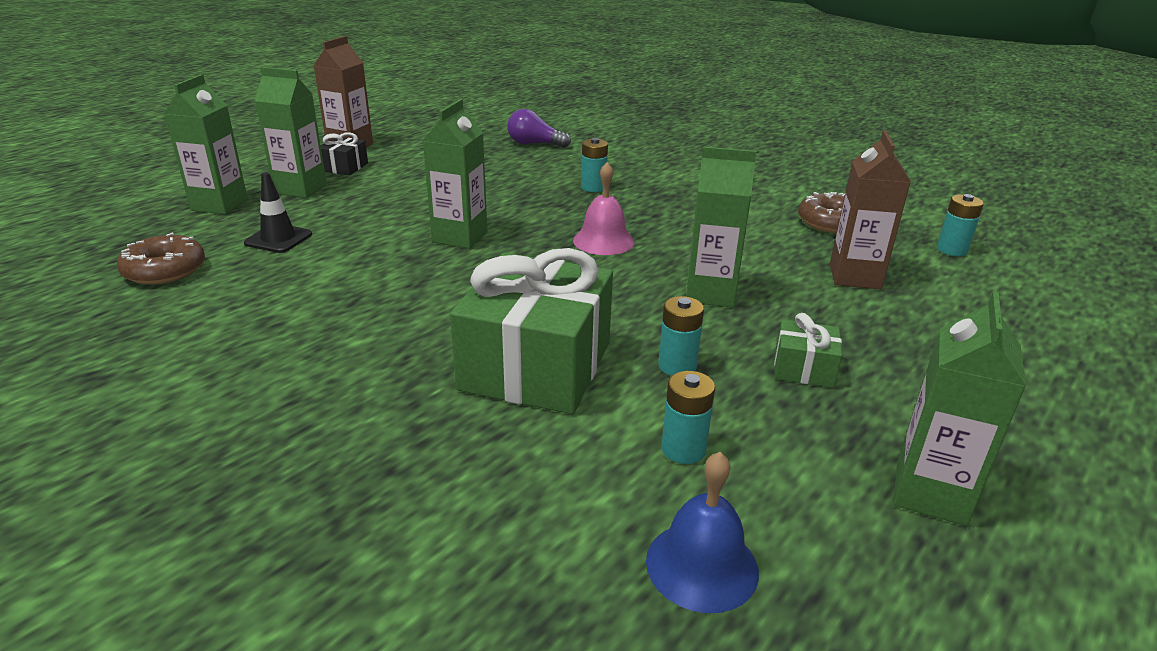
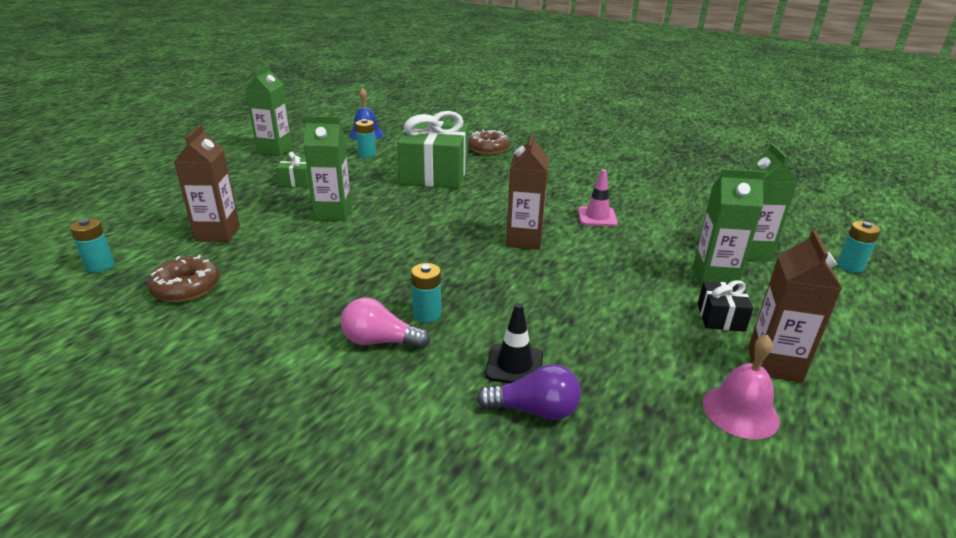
camera: 170 degrees right, 0 degrees up
(165, 270) = (685, 200): brown donut -> brown donut (488, 149)
(278, 239) = (653, 226): black traffic cone -> black traffic cone (514, 365)
(333, 257) = (597, 217): none -> pink traffic cone
(460, 237) = (524, 240): green carton -> brown carton
(603, 241) = (408, 247): pink bell -> pink bell (740, 411)
(633, 177) = (380, 341): none -> pink light bulb
(677, 366) = (364, 178): turquoise battery -> turquoise battery (850, 266)

